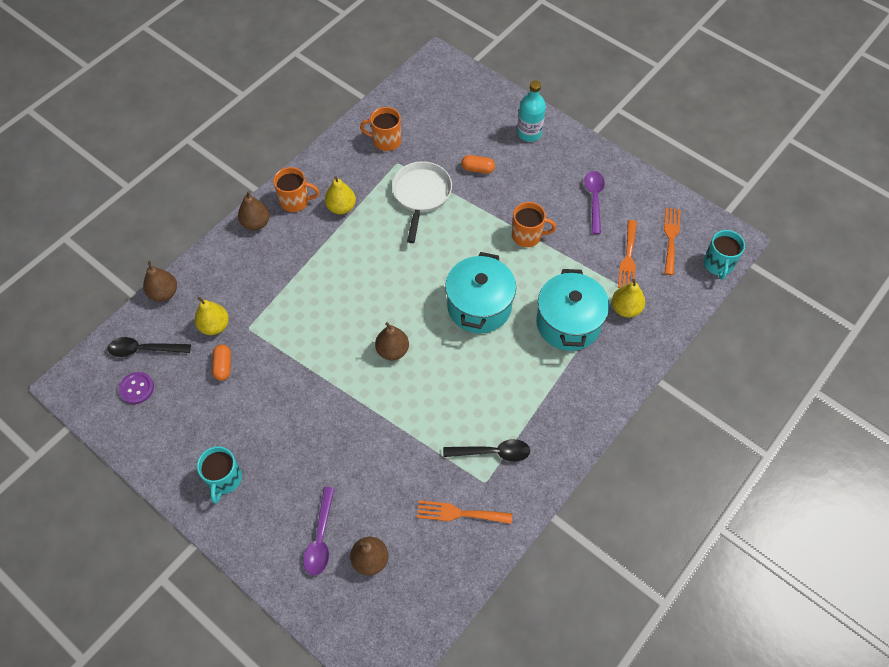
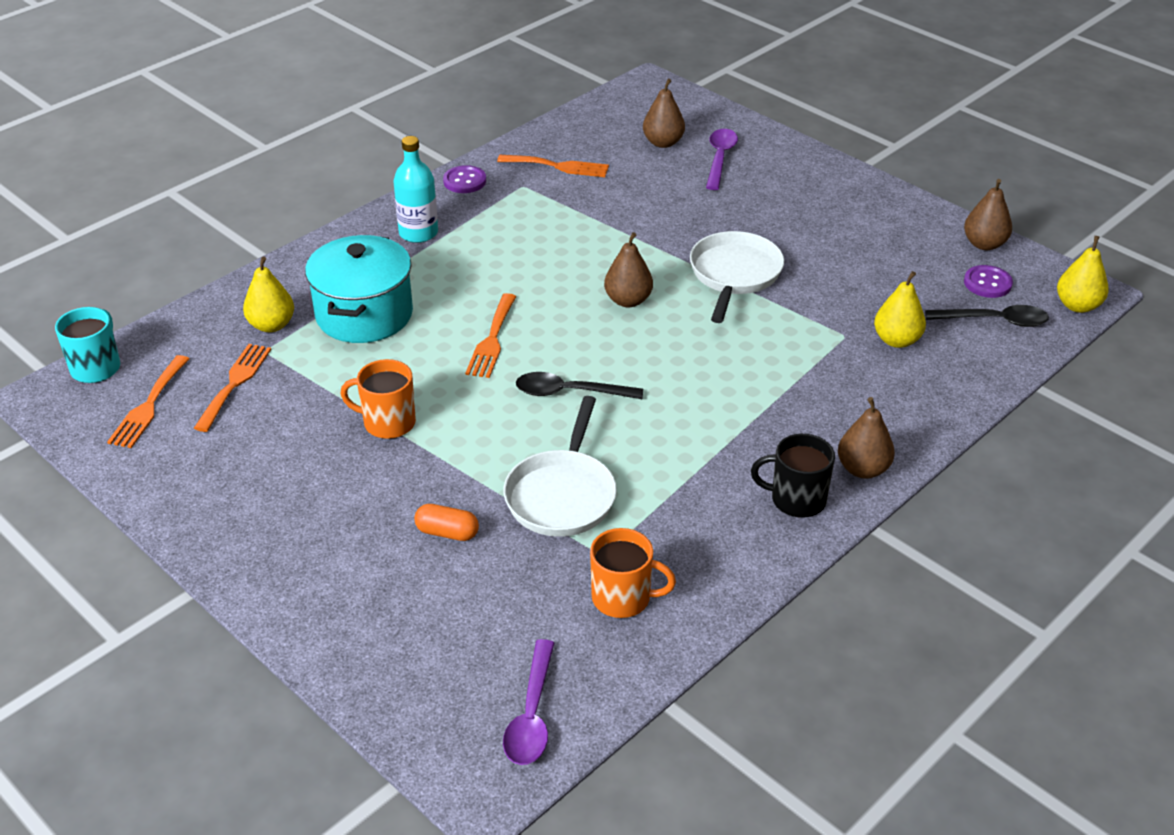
camera: 175 degrees left, 20 degrees down
(164, 293) = (991, 383): brown pear -> brown pear (984, 244)
(223, 366) = (871, 298): orange capsule -> none
(224, 479) = (842, 203): turquoise mug -> none
(295, 201) = (796, 500): orange mug -> black mug
(317, 383) = (734, 275): none -> white pan
(341, 207) = (710, 484): yellow pear -> yellow pear (1077, 306)
(479, 306) = (492, 340): turquoise pot -> orange fork
(493, 452) = (507, 206): black spoon -> black spoon (569, 392)
(529, 133) = (324, 594): turquoise bottle -> turquoise bottle (418, 233)
(534, 485) = (464, 181): none -> purple button
(594, 199) = (249, 469): purple spoon -> purple spoon (531, 715)

